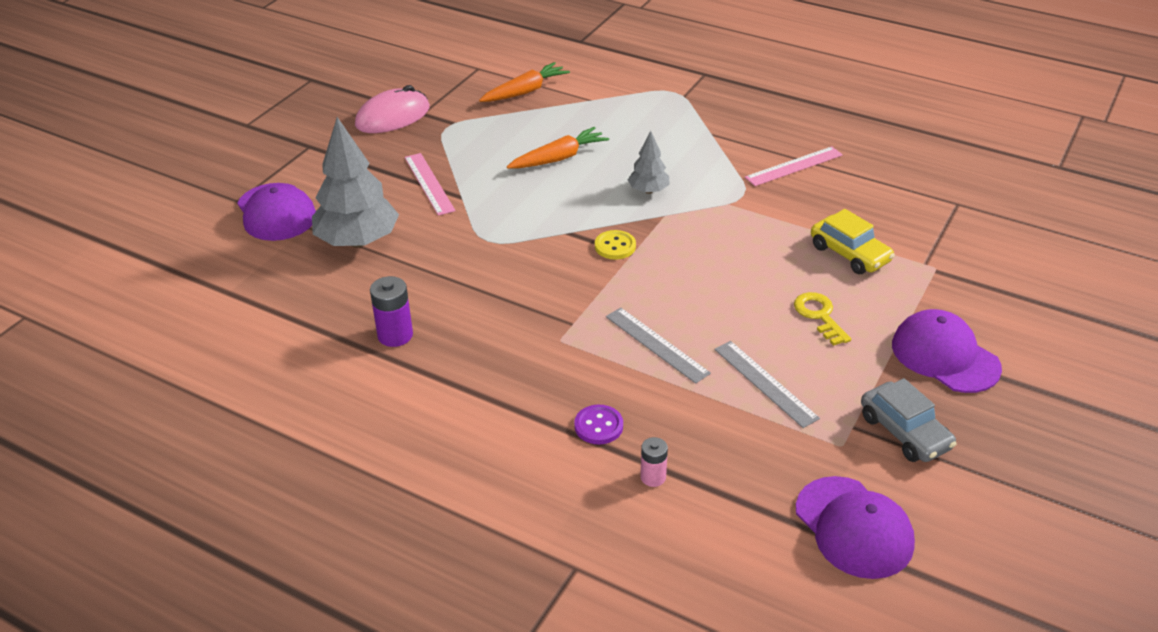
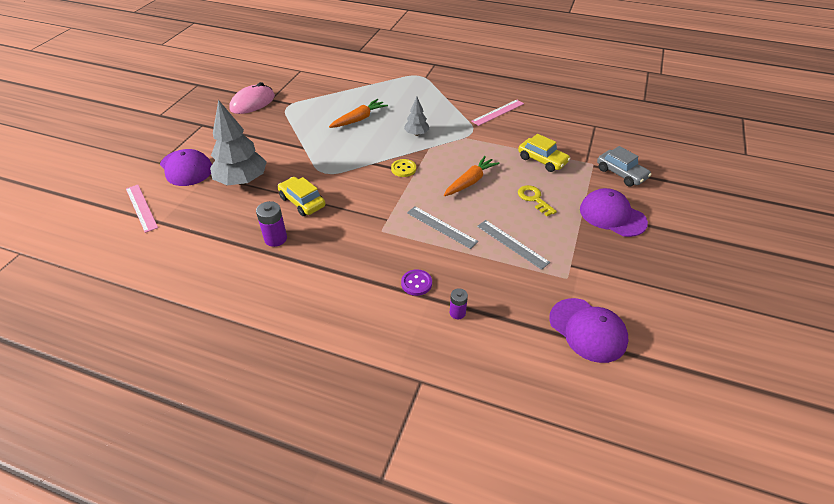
camera: 10 degrees left, 5 degrees up
(429, 183) = (282, 141): pink ruler -> pink ruler (141, 207)
(445, 283) = (302, 202): none -> yellow car
(525, 91) = (331, 82): orange carrot -> orange carrot (470, 181)
(653, 477) = (457, 313): pink battery -> purple battery
(904, 432) = (601, 265): grey car -> grey car (621, 174)

